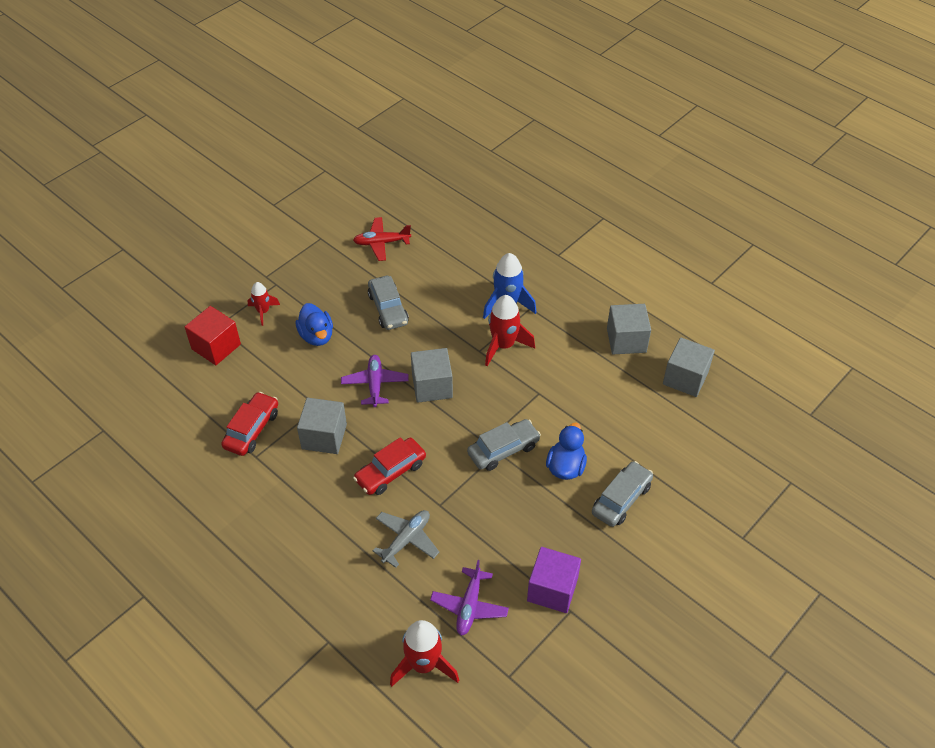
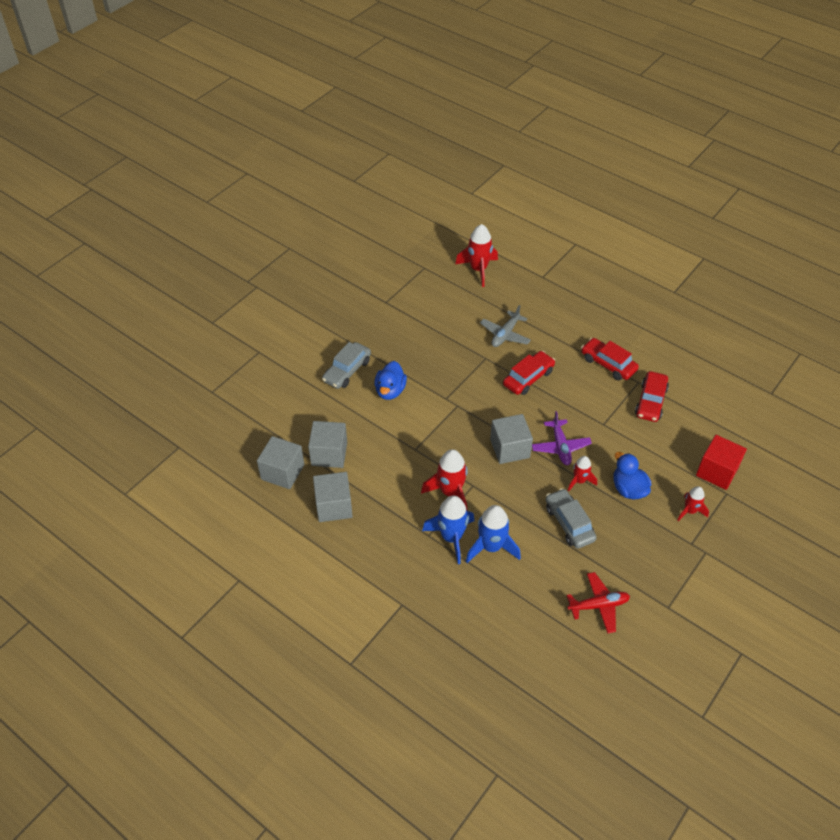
camera: 175 degrees right, 0 degrees up
(284, 484) = (608, 364): none -> red car
(324, 436) = (589, 400): grey cube -> grey cube (329, 454)
(365, 347) = (579, 481): none -> red rocket
(469, 293) = (491, 547): none -> blue rocket
(469, 606) = (454, 300): purple plane -> none
(503, 450) = (441, 400): grey car -> none
(552, 589) = (398, 312): purple cube -> none

